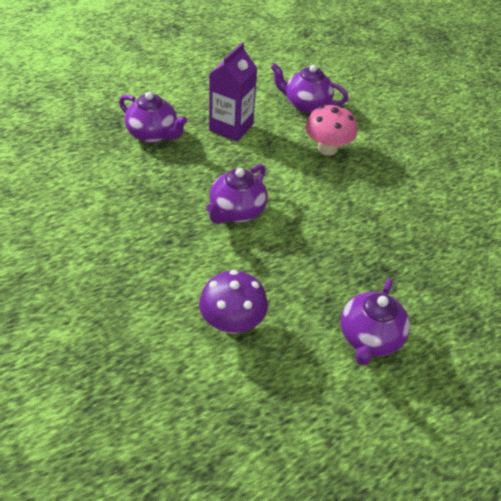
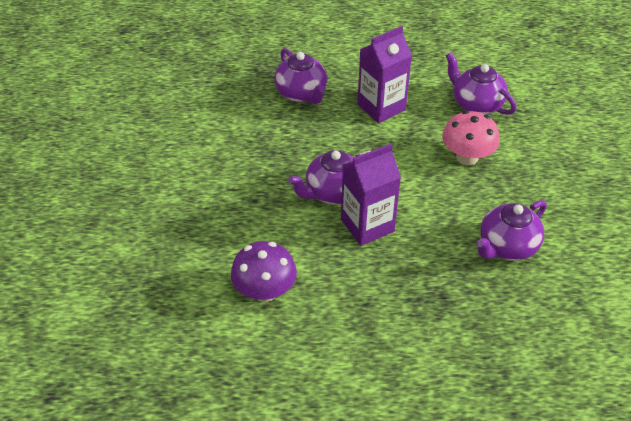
camera: 30 degrees right, 0 degrees up
(285, 230) = (367, 225): none -> purple carton
(369, 338) = (380, 353): purple teapot -> purple teapot (507, 246)

